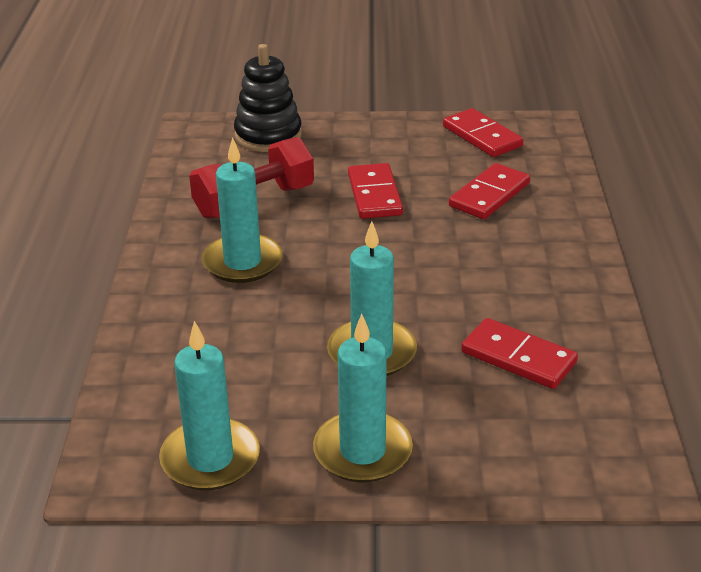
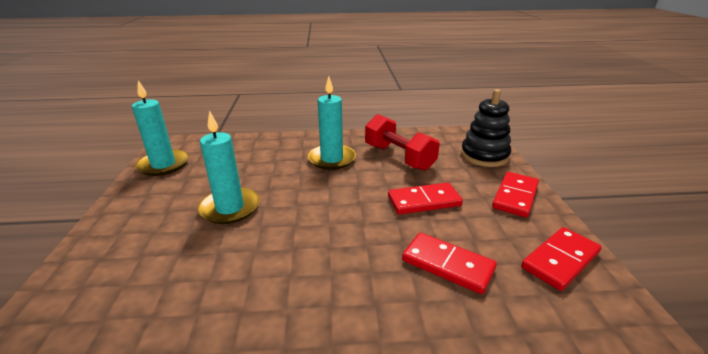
camera: 85 degrees right, 5 degrees down
(362, 451) = (138, 209): turquoise candle -> none
(518, 357) = (198, 280): red domino -> red domino (515, 196)

